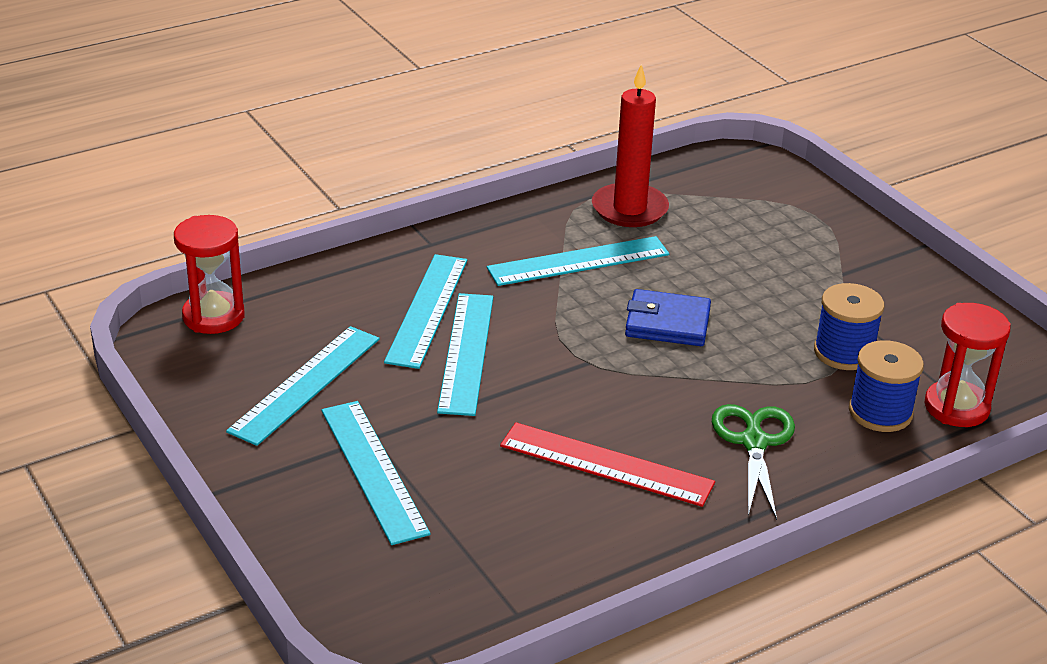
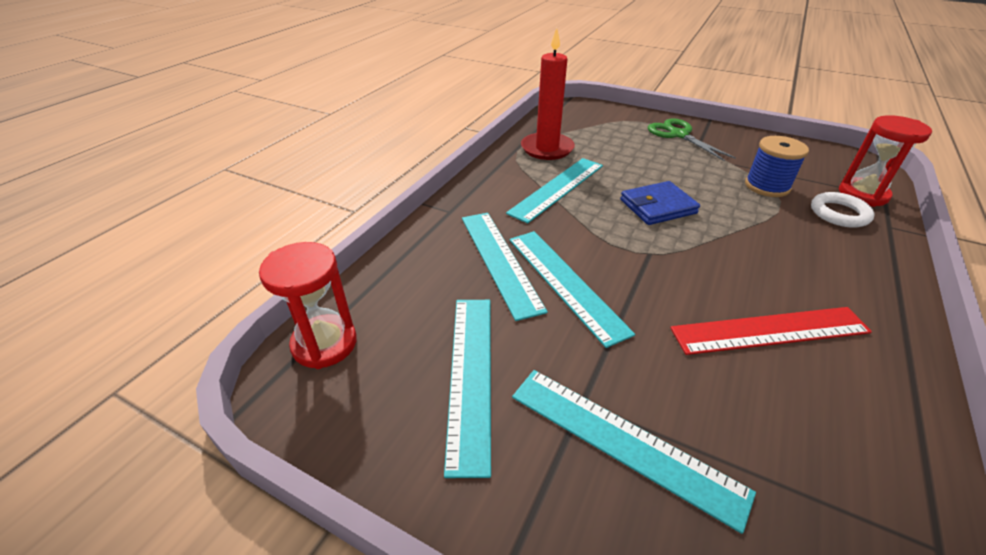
camera: 30 degrees left, 5 degrees up
(754, 442) = (817, 265): green scissors -> green scissors (678, 135)
(880, 412) = (839, 213): blue spool -> white ring

